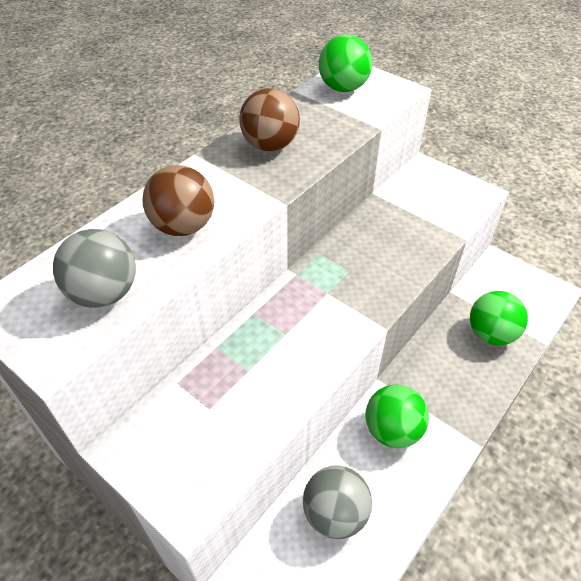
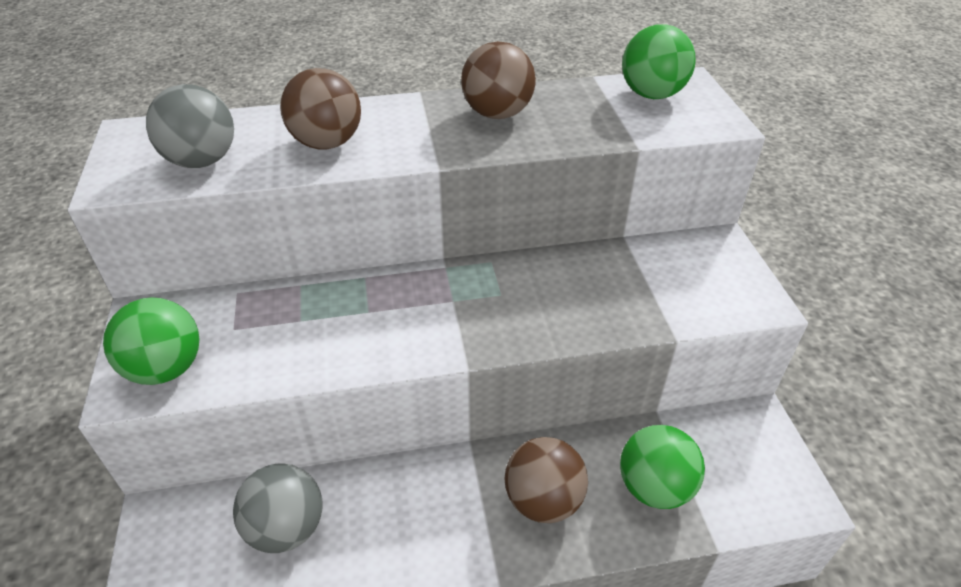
camera: 40 degrees right, 5 degrees down
(392, 430) = (426, 499): green ball -> green ball (166, 368)
(449, 382) = (543, 500): none -> brown ball

